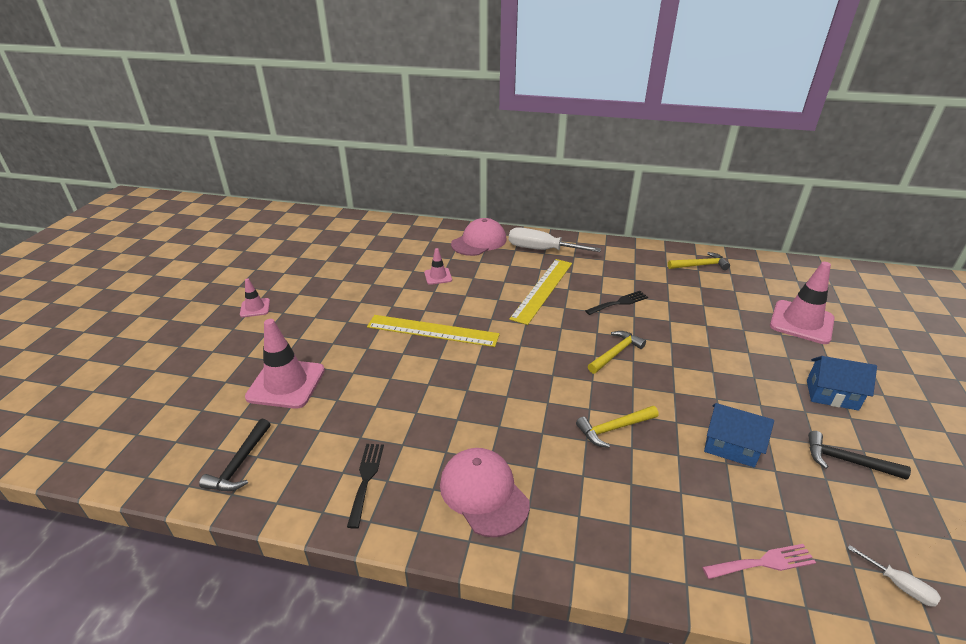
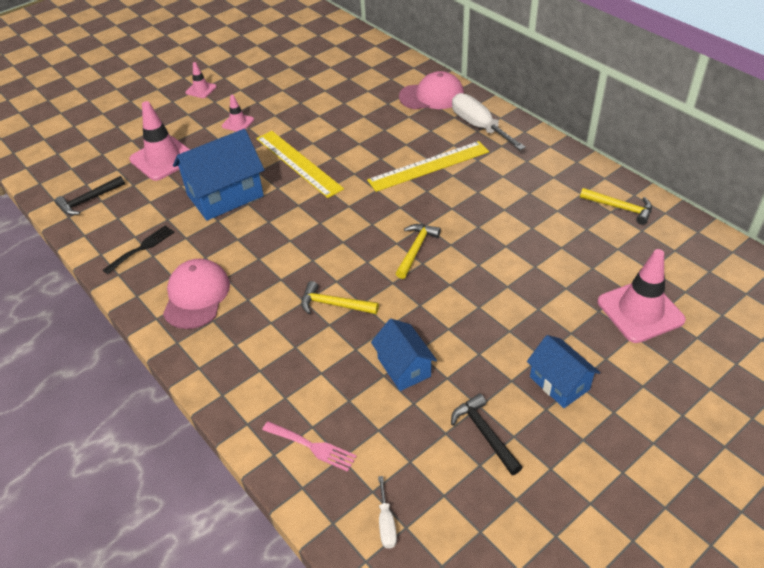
camera: 40 degrees right, 10 degrees up
(396, 387) = (225, 196): none -> blue house
(438, 276) = (357, 116): pink traffic cone -> pink traffic cone (238, 123)
(615, 353) = (415, 250): yellow hammer -> yellow hammer turned 60 degrees counterclockwise
(619, 303) = (481, 208): black fork -> none

